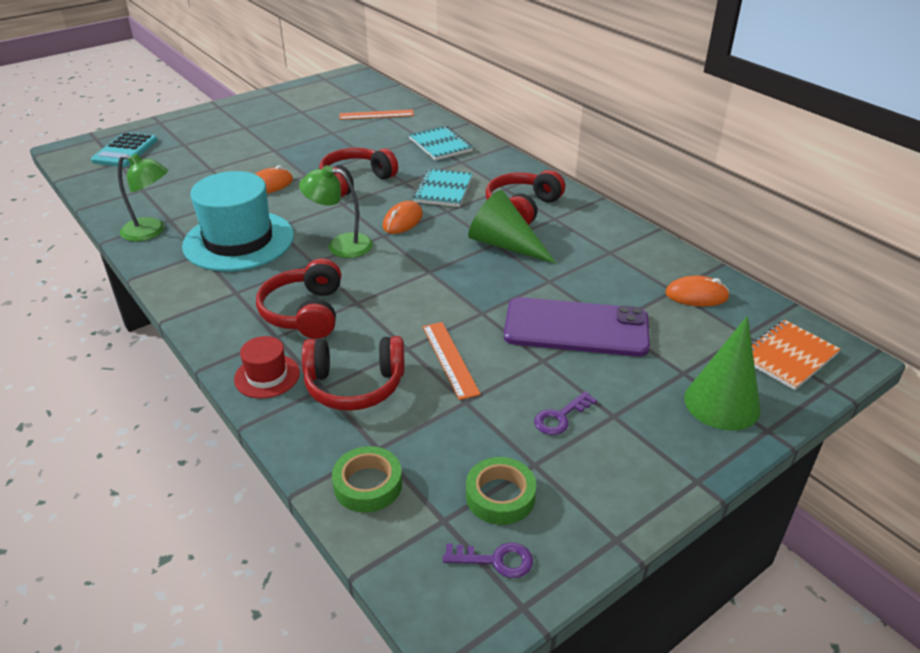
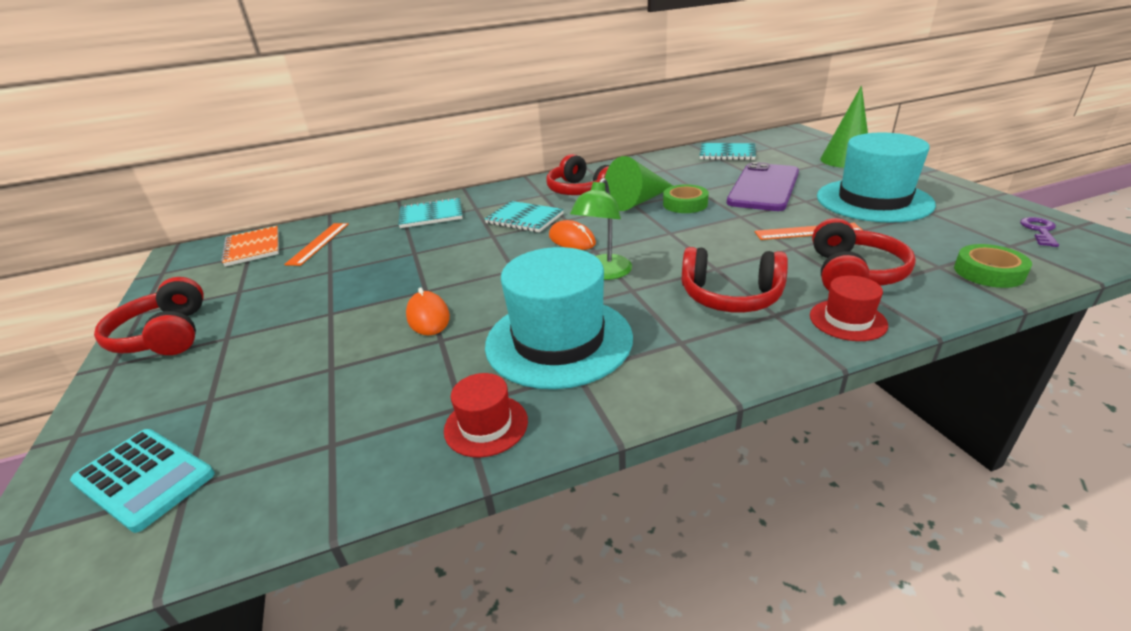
camera: 70 degrees left, 5 degrees down
(151, 231) = (486, 425): green lamp -> red hat
(355, 181) = (468, 260): red headphones -> red headphones (165, 335)
(500, 496) = (971, 225): green tape -> green tape (685, 204)
(560, 417) = (873, 200): purple key -> turquoise hat
(696, 295) = (727, 153): orange mouse -> turquoise notebook
(788, 356) = (795, 142): orange notebook -> orange notebook (253, 248)

